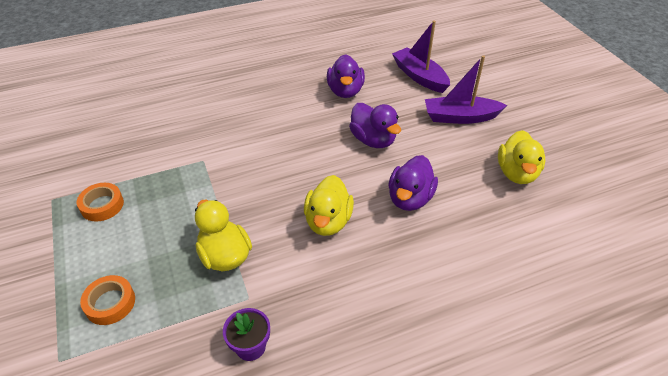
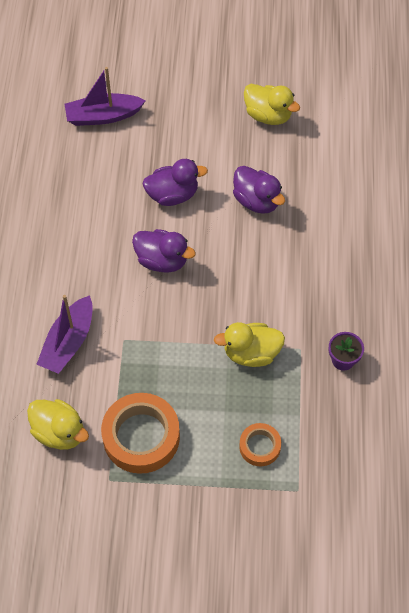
camera: 65 degrees left, 15 degrees up
(102, 205) = (141, 437): orange tape -> orange tape, size x1.87
(328, 221) = (251, 268): yellow duck -> yellow duck (59, 432)
(345, 91) = (88, 186): purple duck -> purple duck (162, 260)
(460, 117) = (180, 116): purple boat -> purple boat (68, 342)

